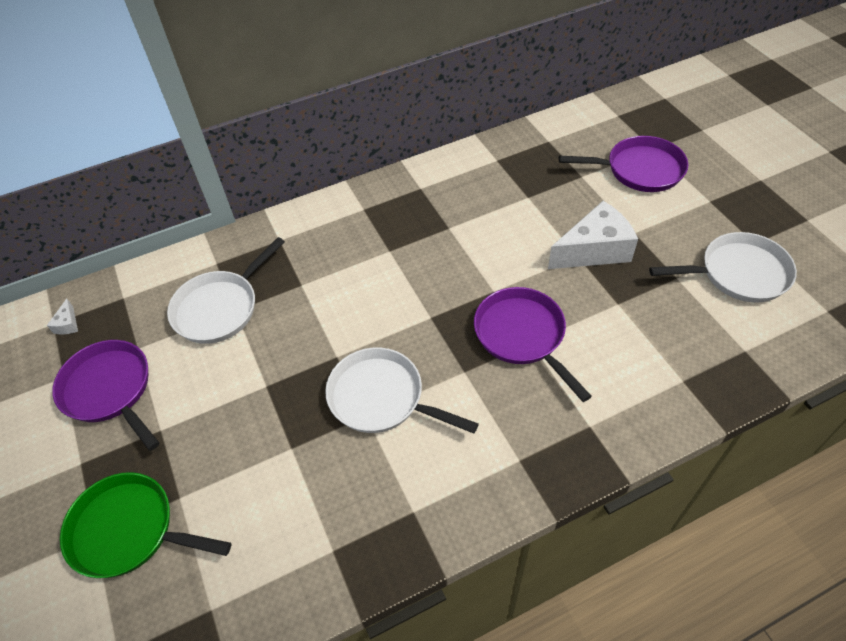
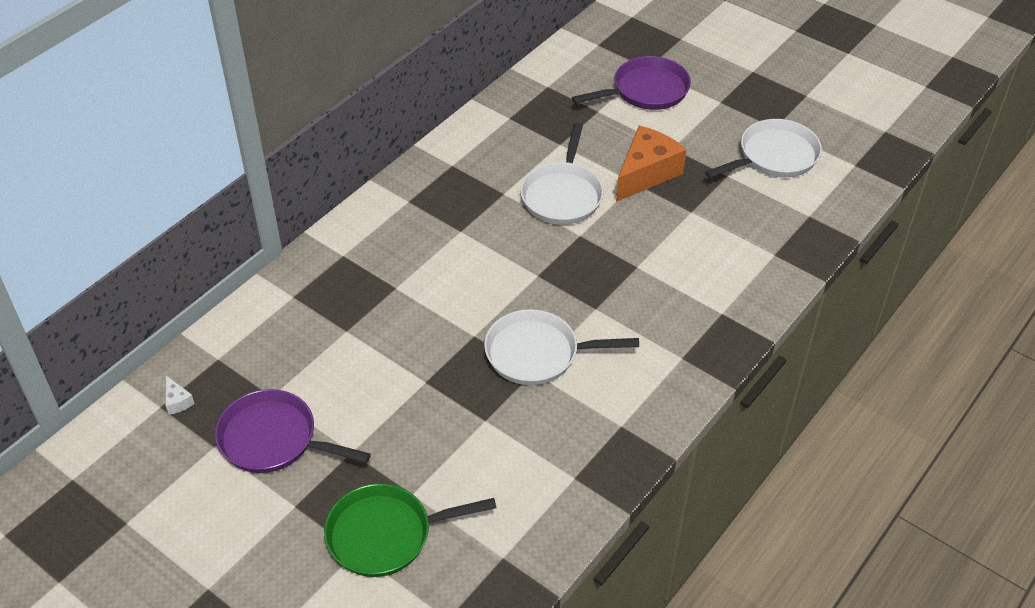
camera: 30 degrees left, 5 degrees down
(220, 308) = (329, 333): white pan -> white pan (562, 195)
(522, 336) = (627, 263): purple pan -> none
(594, 250) = (646, 173): white cheese -> orange cheese

